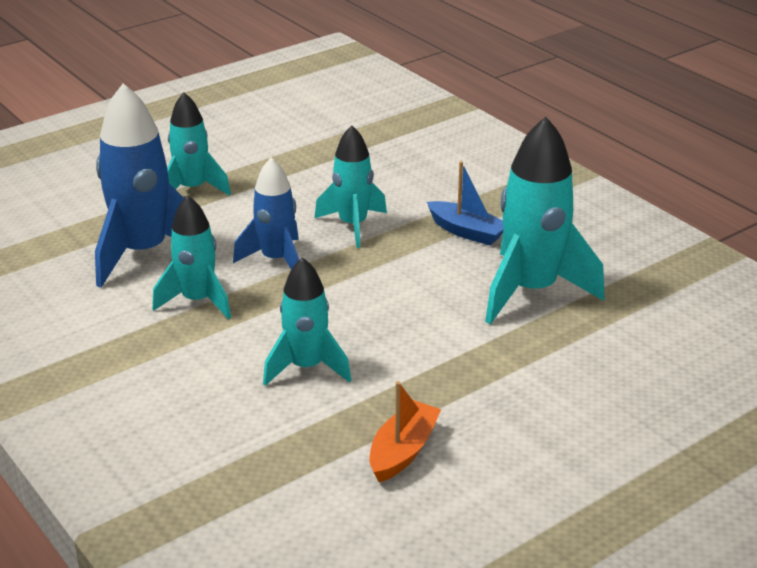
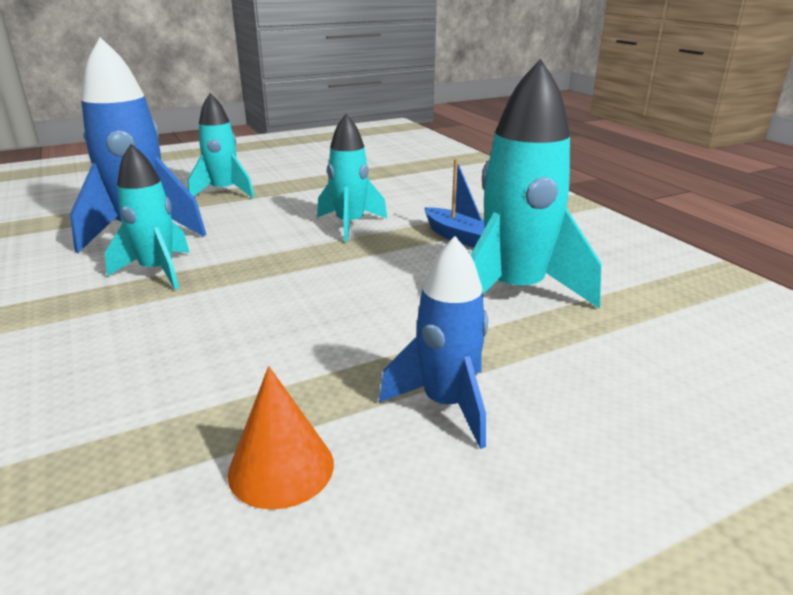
camera: 10 degrees right, 5 degrees down
(276, 260) = (260, 245): blue rocket -> blue rocket (446, 404)
(306, 367) = (223, 345): turquoise rocket -> none
(403, 451) = (281, 468): orange boat -> orange cone

